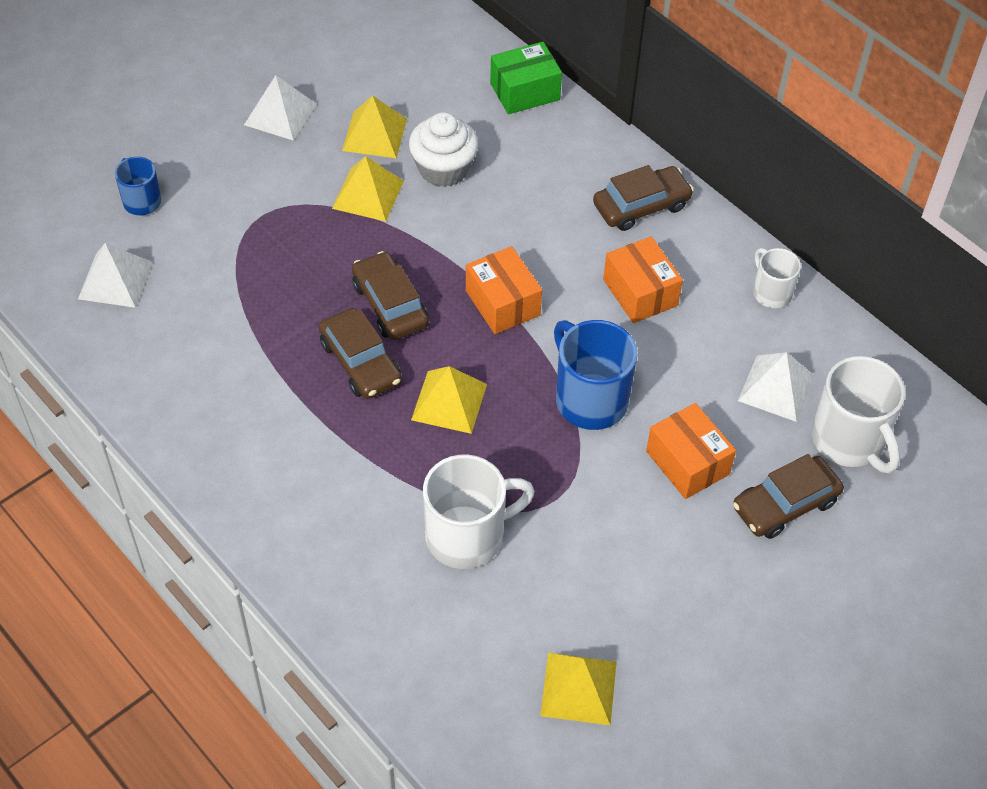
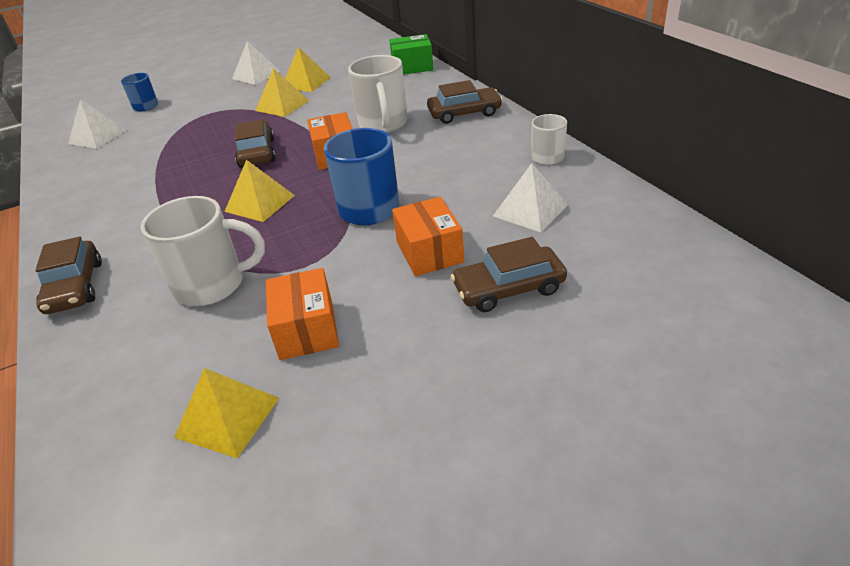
camera: 20 degrees right, 15 degrees down
(360, 362) = (214, 179): brown car -> brown car (75, 287)
(443, 169) = (338, 96): white cupcake -> none
(640, 292) = (441, 153): orange box -> orange box (306, 329)
(849, 441) = (587, 248): white mug -> white mug (383, 124)

